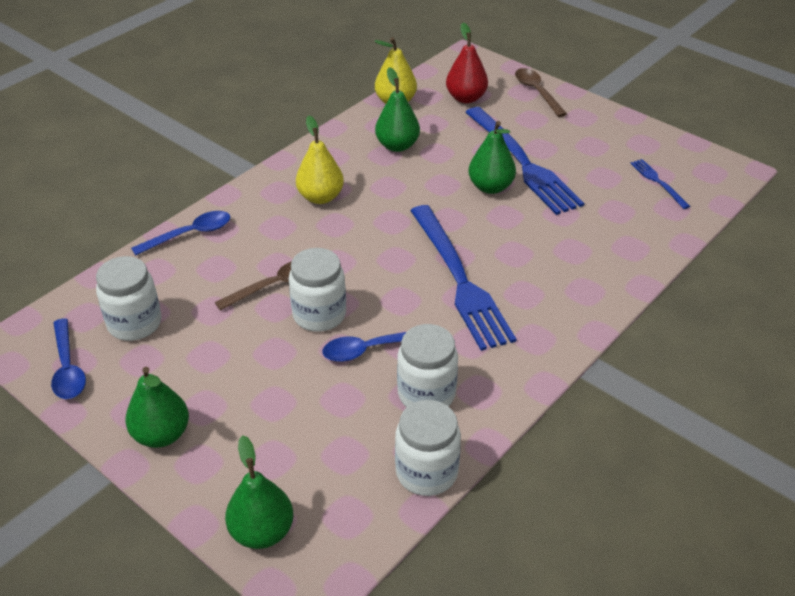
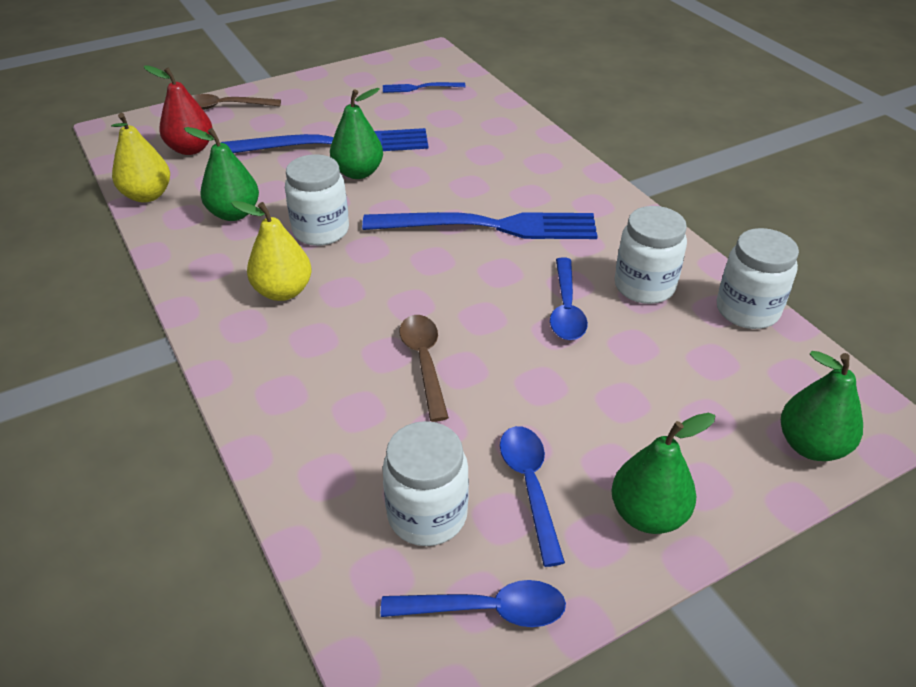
camera: 70 degrees left, 0 degrees up
(189, 234) = (271, 425): blue spoon -> blue spoon (530, 486)
(319, 315) = (494, 335): white jar -> white jar (321, 231)

